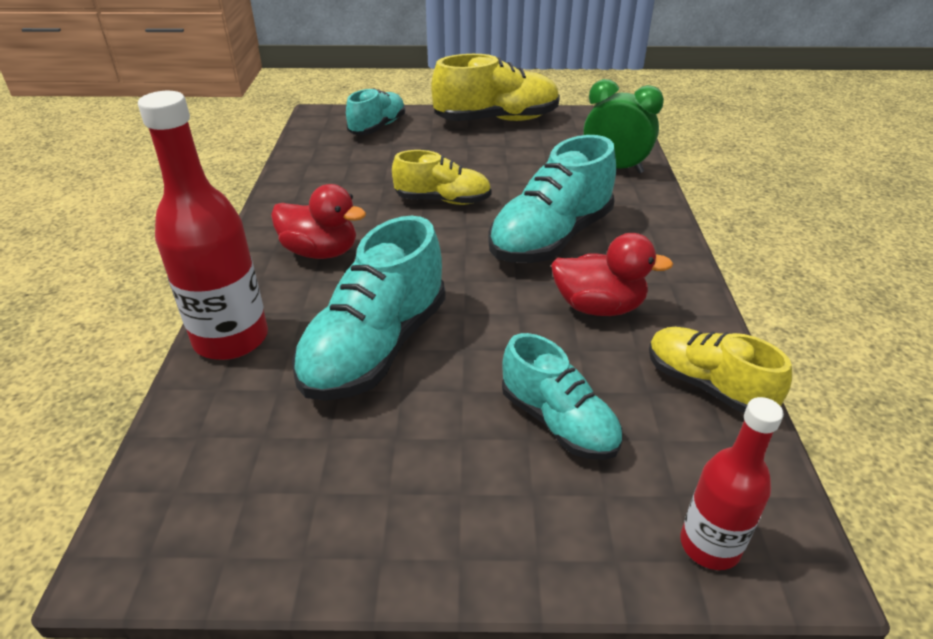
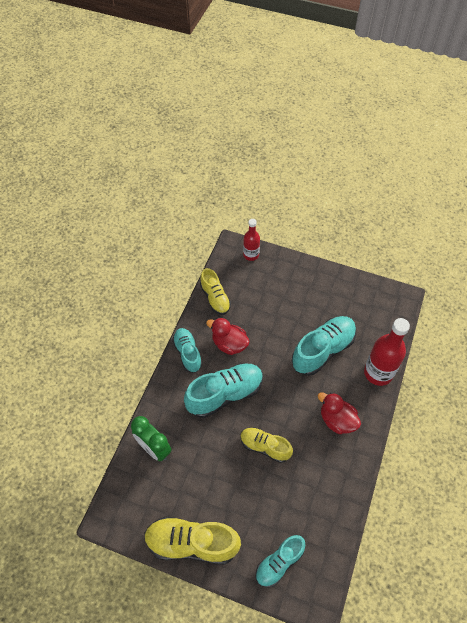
camera: 160 degrees left, 20 degrees up
(558, 422) = (271, 300): turquoise shoe -> turquoise shoe (187, 353)

